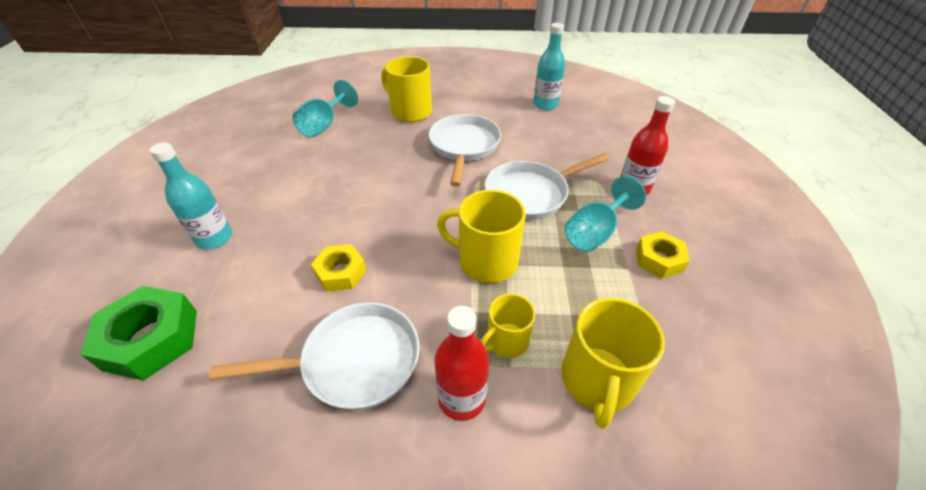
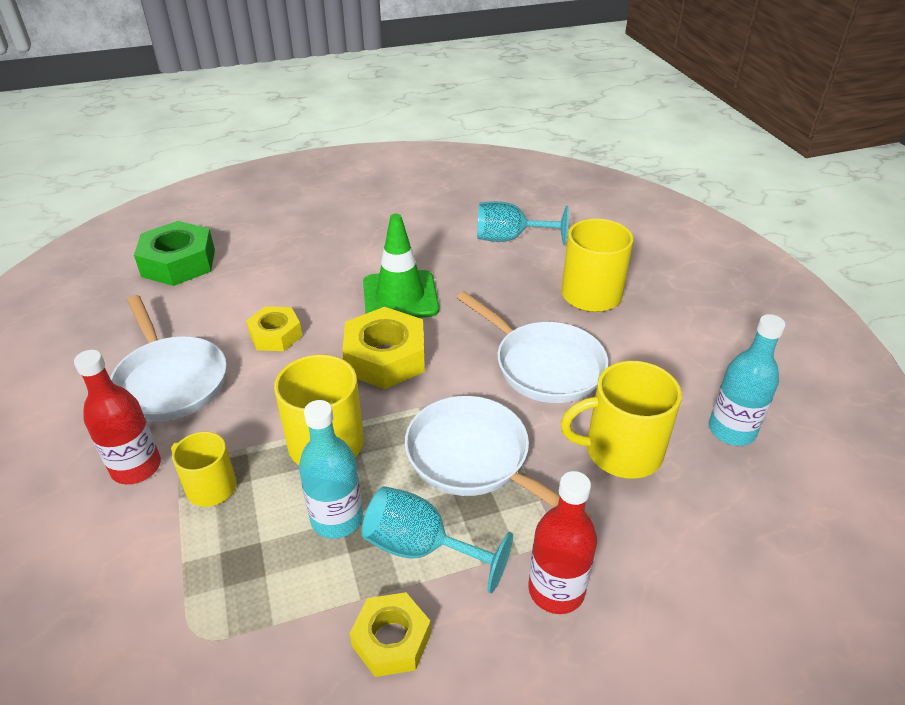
camera: 70 degrees right, 5 degrees down
(214, 238) = (296, 244): turquoise bottle -> turquoise bottle (337, 519)
(347, 190) = (400, 296): none -> green traffic cone
(413, 213) = (385, 358): none -> yellow nut
(464, 147) = (543, 365): white pan -> white pan turned 60 degrees clockwise
(597, 380) = (166, 582): yellow mug -> yellow mug (621, 451)

